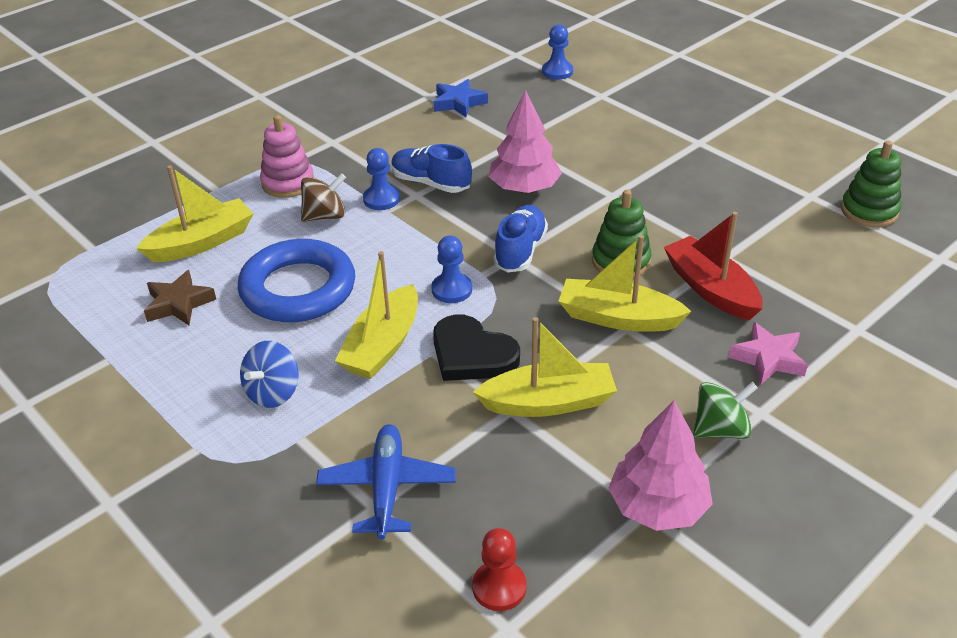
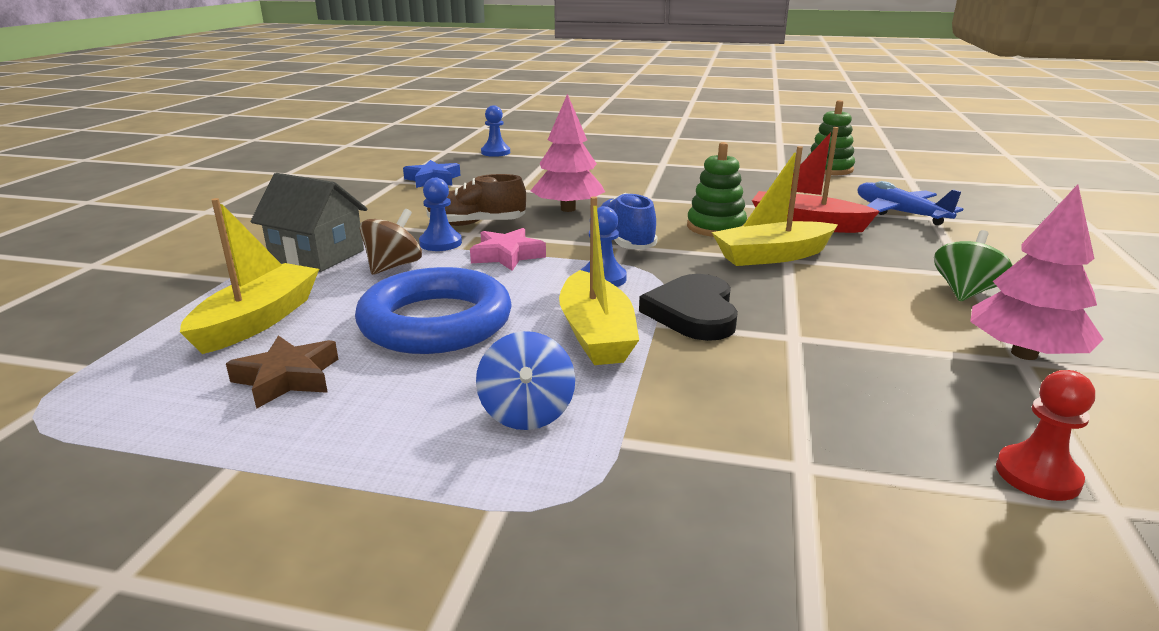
camera: 35 degrees left, 15 degrees down
(288, 183) = (317, 255): pink stacking toy -> grey house
(387, 487) = (786, 442): blue plane -> blue plane (899, 213)
(431, 183) = (476, 224): blue shoe -> brown shoe
(472, 354) = (693, 312): black heart -> black heart turned 90 degrees clockwise
(548, 402) = (815, 321): yellow boat -> none
(768, 358) = (914, 246): pink star -> pink star (507, 255)

